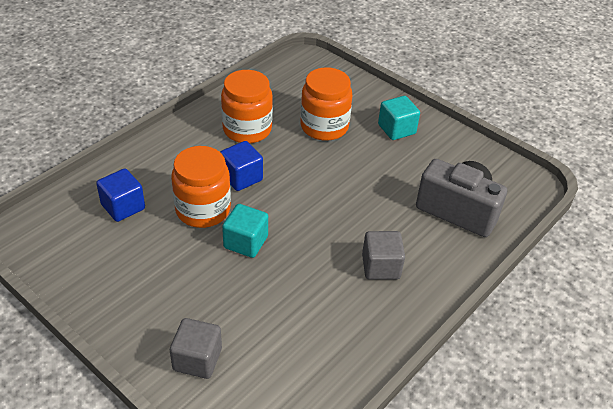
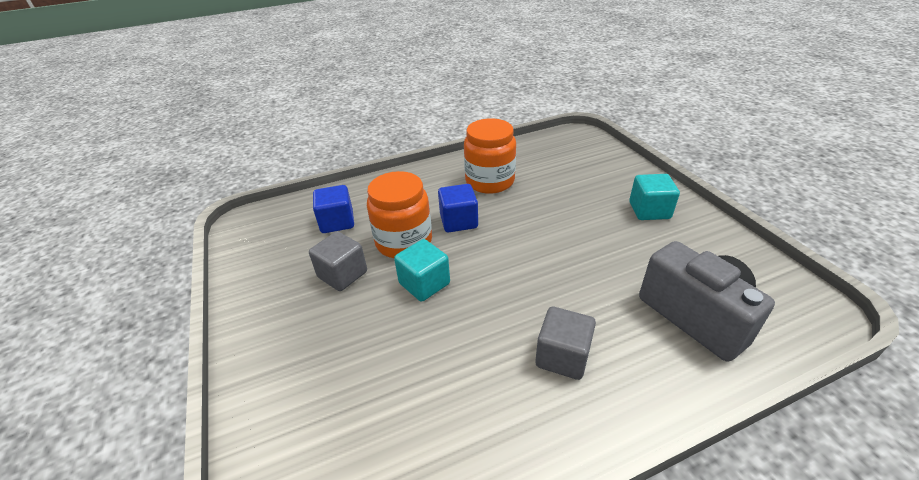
camera: 30 degrees right, 5 degrees down
(197, 359) = (293, 397): grey cube -> grey cube (342, 274)
(324, 126) = (568, 193): orange jar -> none

